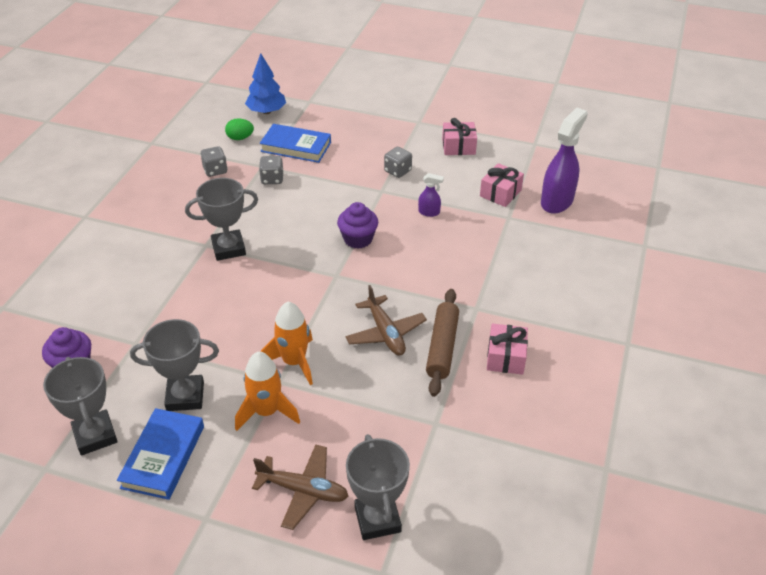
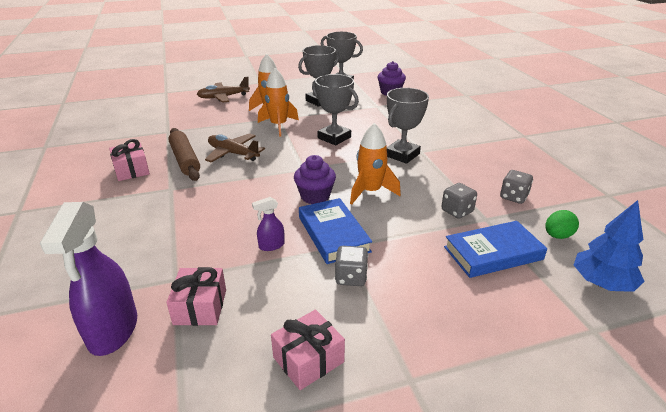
camera: 145 degrees right, 10 degrees down
(163, 456) = (301, 87): blue book -> blue book (333, 234)
(310, 223) = (370, 192): none -> orange rocket
(377, 519) = (179, 100): grey trophy -> grey trophy (334, 138)

